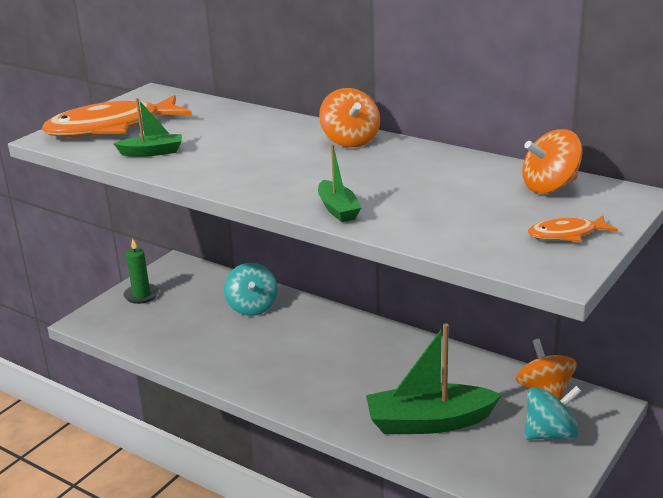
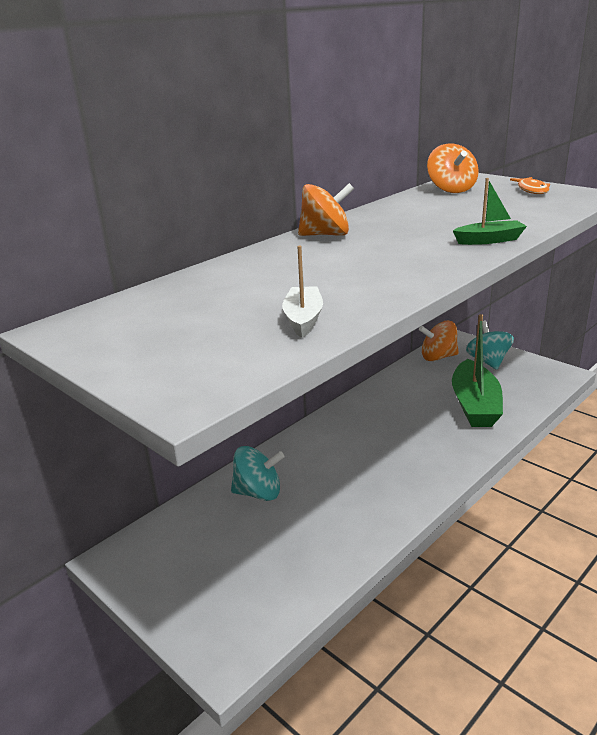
camera: 80 degrees left, 0 degrees up
(111, 128) = (184, 351): orange fish -> none
(141, 295) = (181, 594): green candle -> none
(152, 152) = (303, 319): green boat -> white boat

